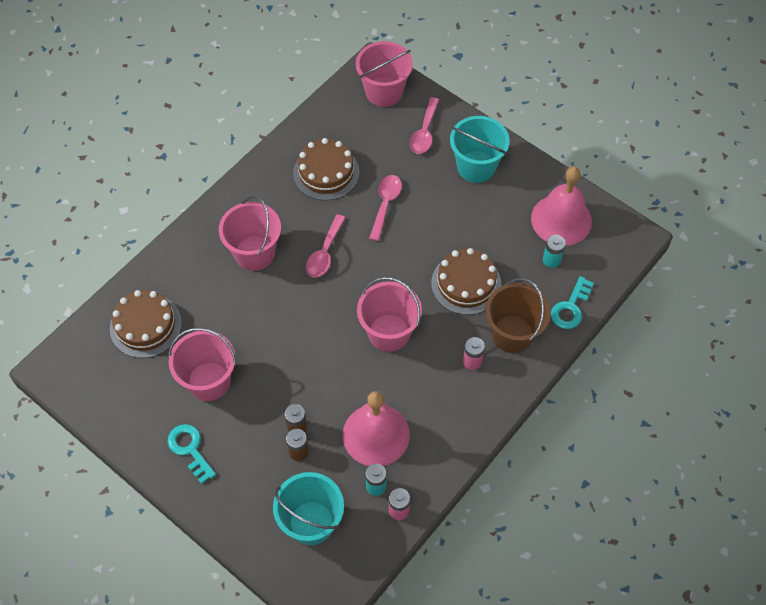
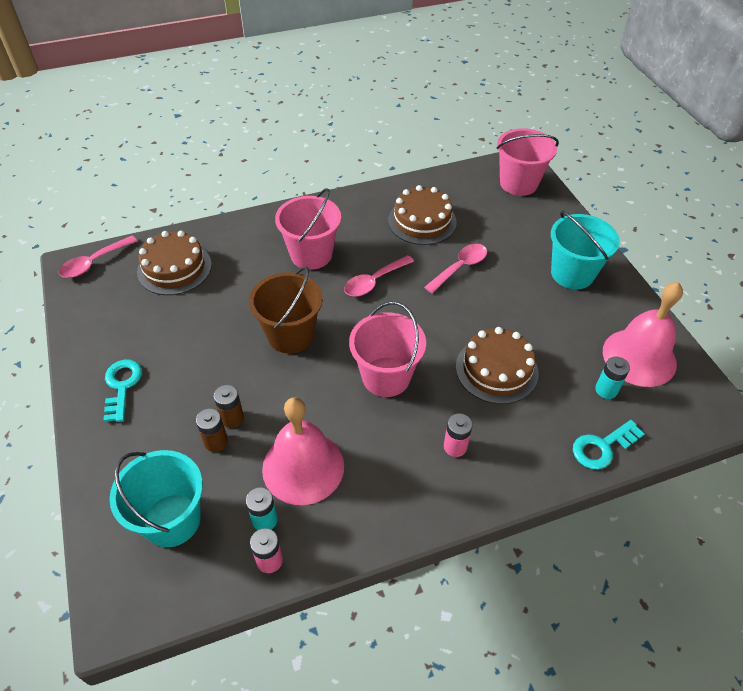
camera: 30 degrees right, 10 degrees down
(209, 381) = (187, 337): pink bucket -> none
(424, 132) = (537, 227): pink spoon -> pink spoon (94, 262)
(512, 334) = (518, 442): brown bucket -> brown bucket (290, 335)

